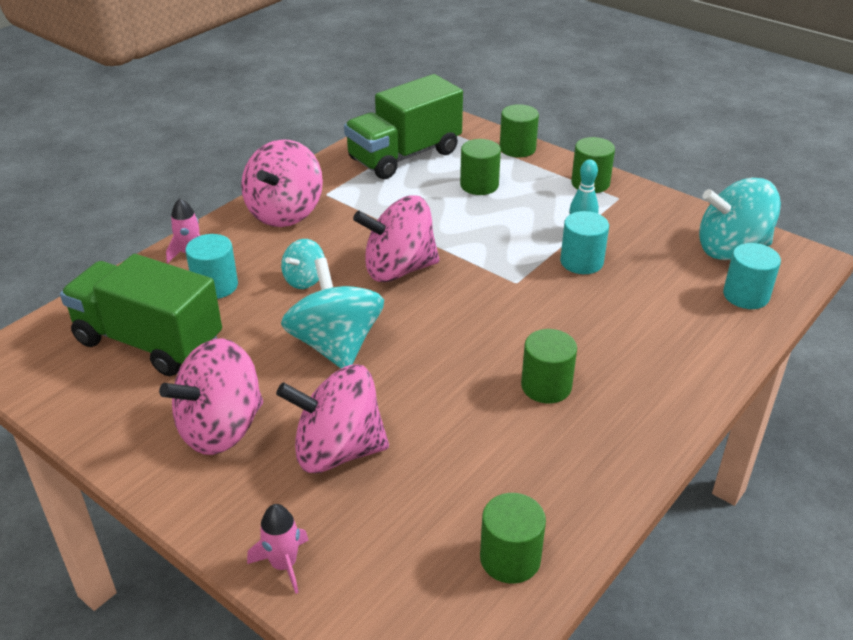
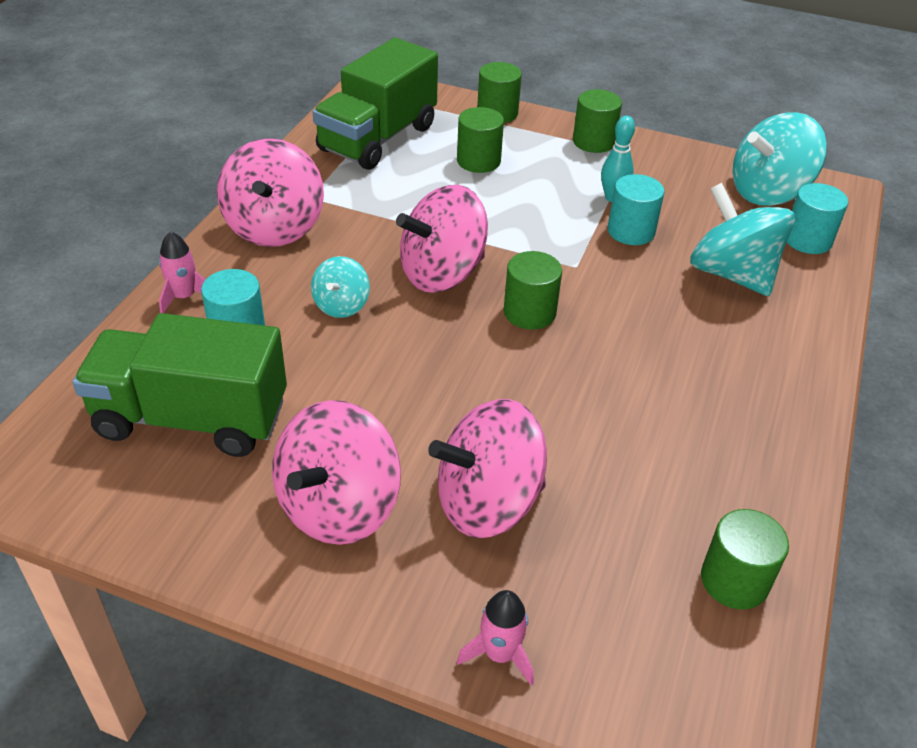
camera: 20 degrees left, 5 degrees up
(336, 345) = (419, 377): turquoise spinning top -> turquoise spinning top (732, 274)
(546, 386) = (668, 378): green cylinder -> green cylinder (529, 312)

